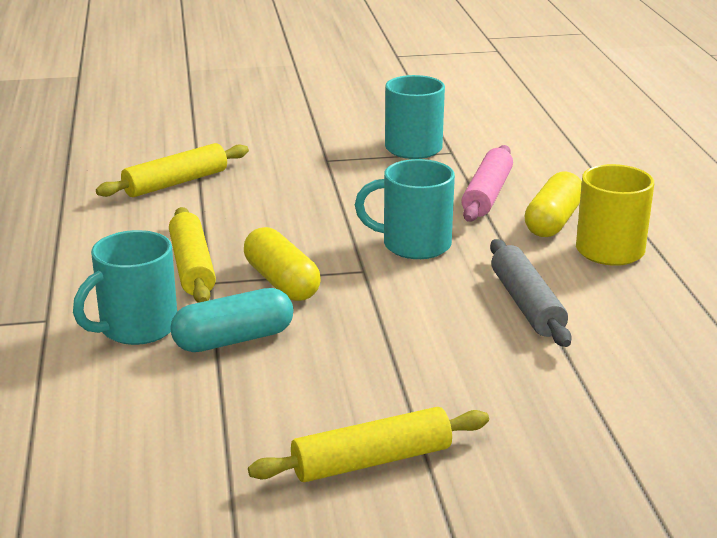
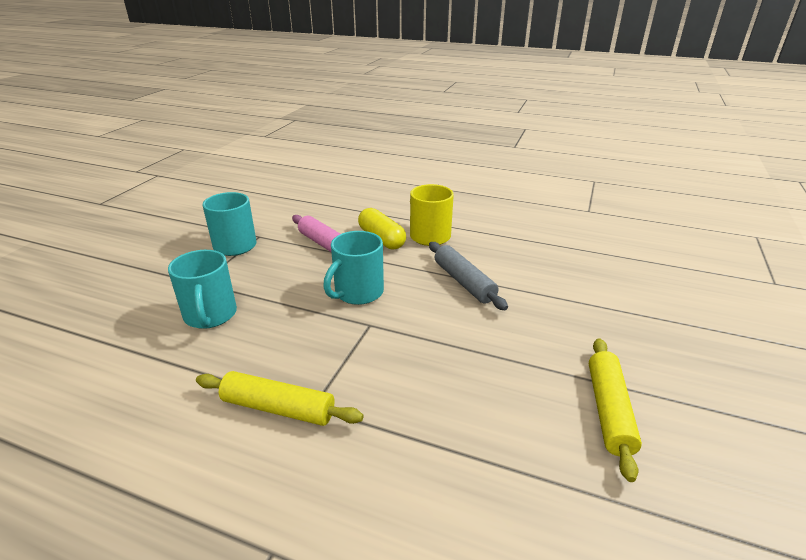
camera: 60 degrees left, 5 degrees up
(136, 328) = (346, 481): turquoise mug -> turquoise mug (210, 315)
(175, 183) = (125, 367): yellow rolling pin -> none
(234, 339) = (412, 424): turquoise capsule -> none
(281, 282) = (350, 367): yellow capsule -> none
(527, 304) = (464, 282): grey rolling pin -> grey rolling pin turned 45 degrees clockwise

